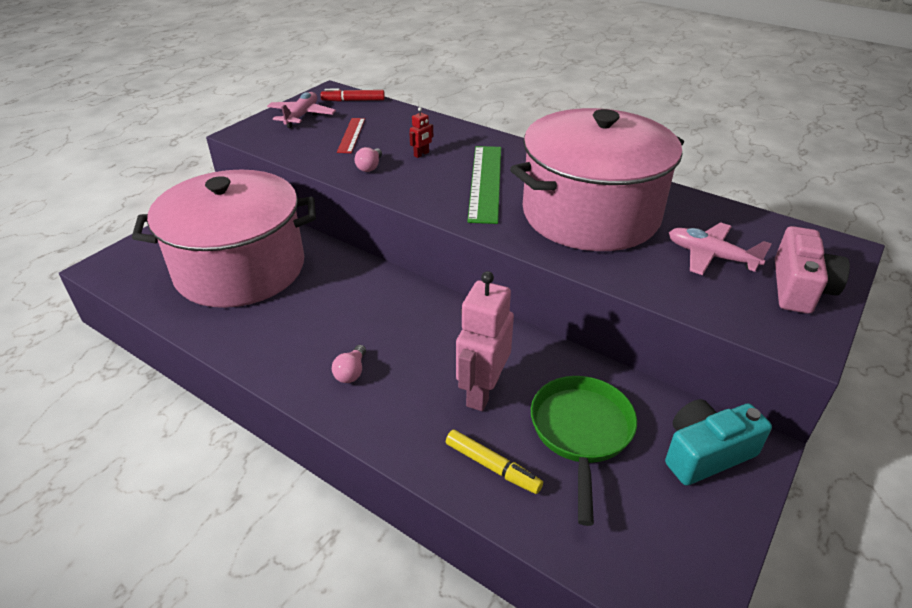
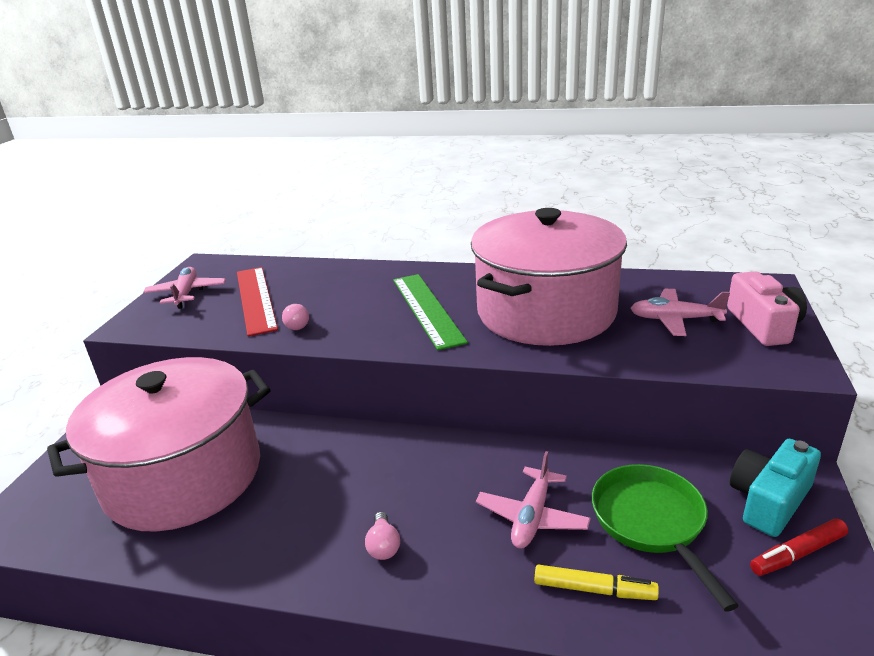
camera: 20 degrees left, 10 degrees down
(351, 135) = (255, 299): red ruler -> red ruler, size x1.74
(353, 100) = (234, 266): red marker -> red marker (797, 553)
(421, 154) = (343, 299): red robot -> none
(482, 391) = (532, 517): pink robot -> pink plane

